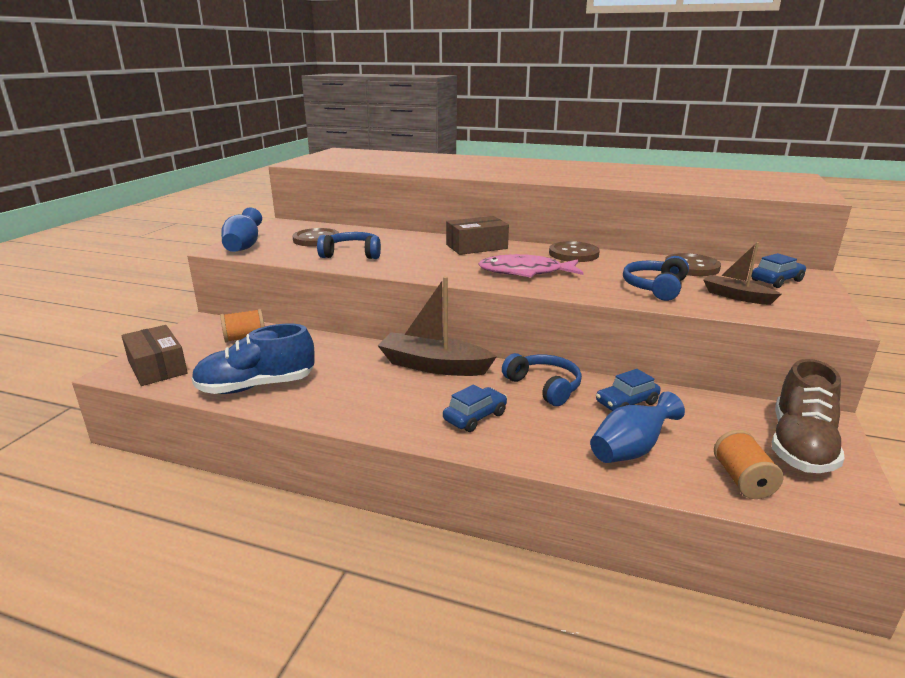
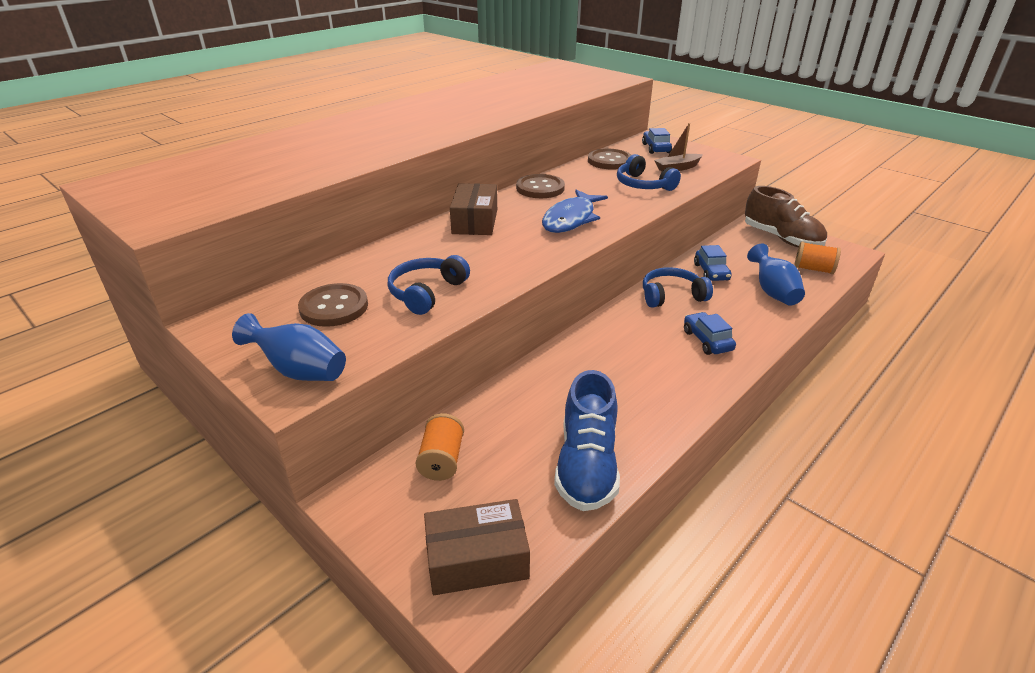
camera: 65 degrees left, 10 degrees up
(433, 366) = (605, 338): brown boat -> none
(525, 272) = (571, 219): pink fish -> blue fish

